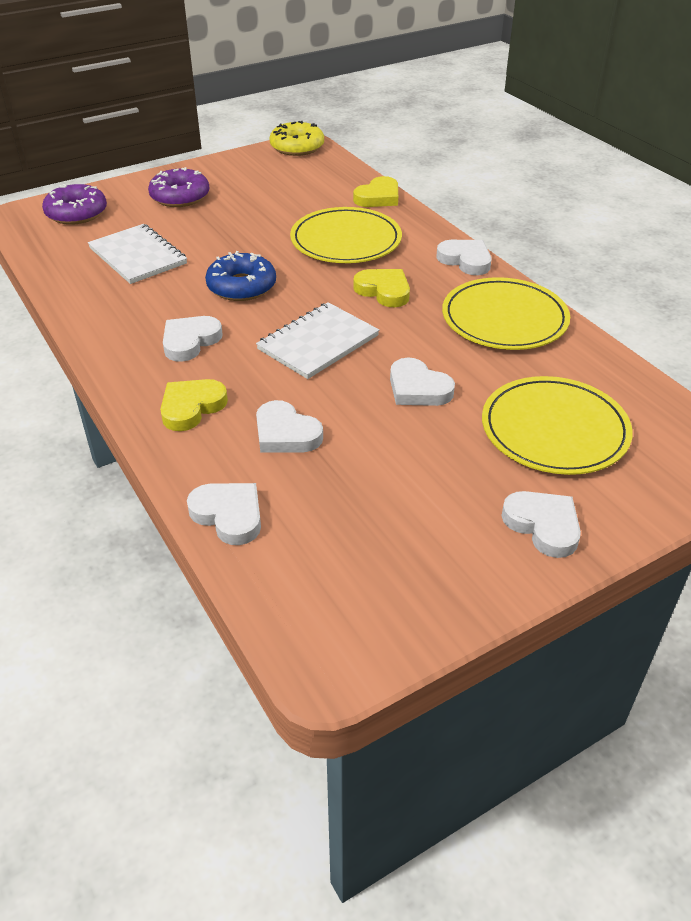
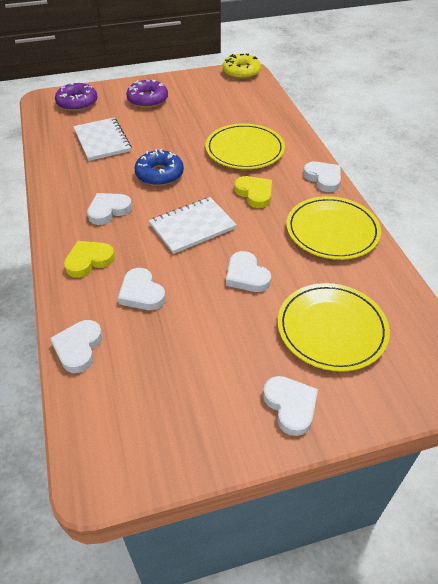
camera: 15 degrees right, 5 degrees up
(229, 515) = (78, 348): white heart -> white heart turned 135 degrees counterclockwise
(378, 197) = (281, 119): yellow heart -> none

